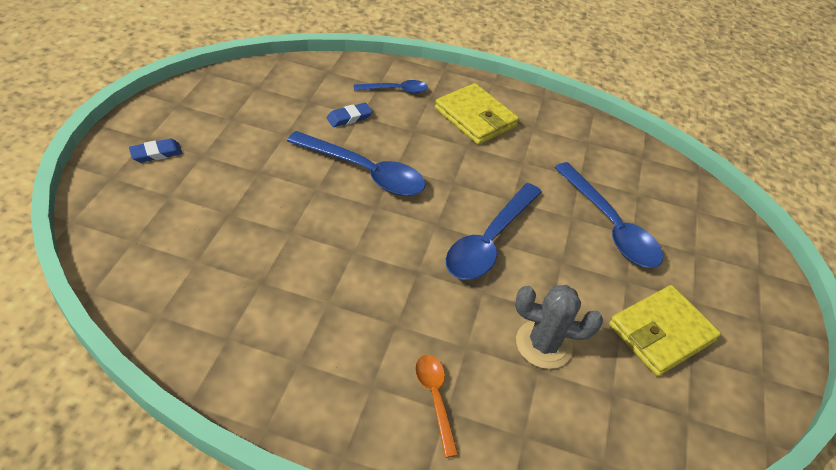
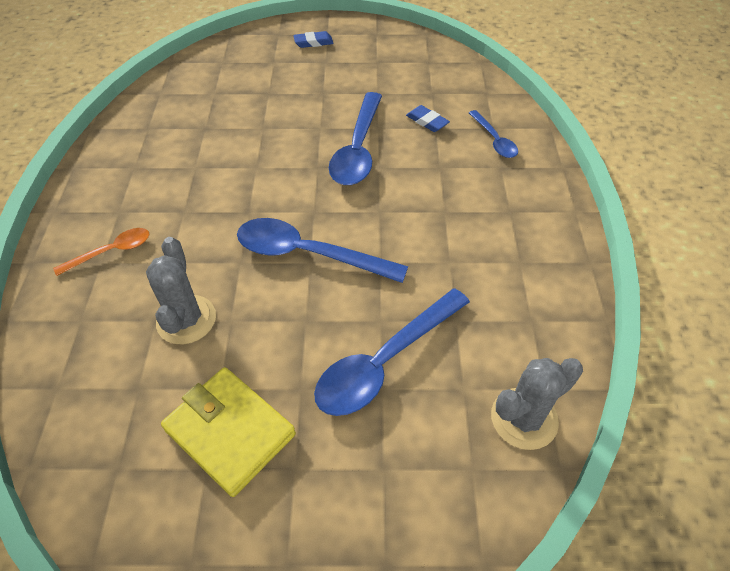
camera: 80 degrees right, 5 degrees up
(156, 153) = (313, 42): blue eraser -> blue eraser turned 60 degrees counterclockwise
(475, 117) = (497, 208): yellow wallet -> none
(663, 174) = (524, 418): none -> grey cactus

